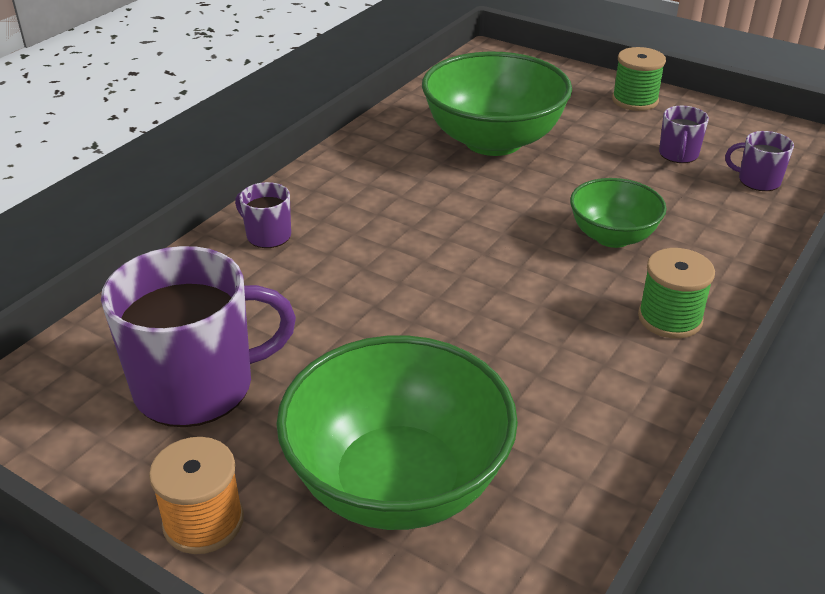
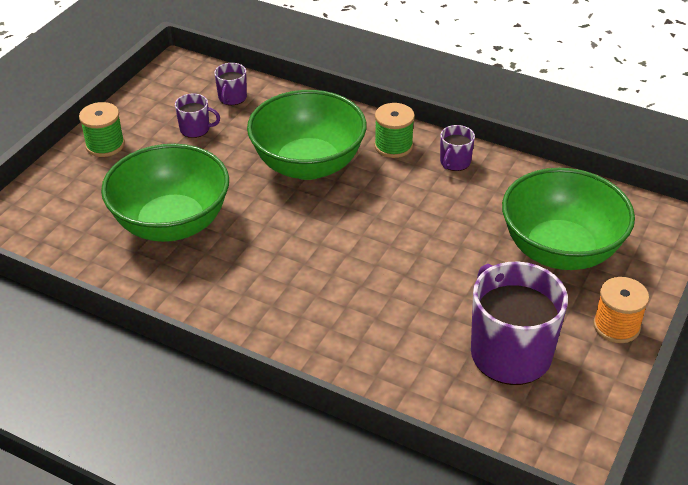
camera: 95 degrees left, 5 degrees up
(267, 235) = (326, 346): purple mug -> purple mug (455, 162)
(612, 237) = (308, 165): green bowl -> green bowl, size x1.80

